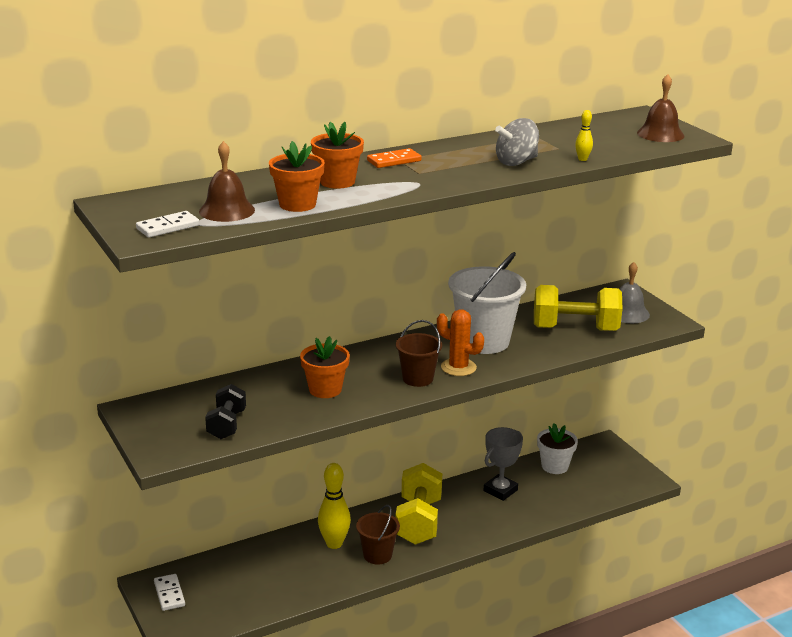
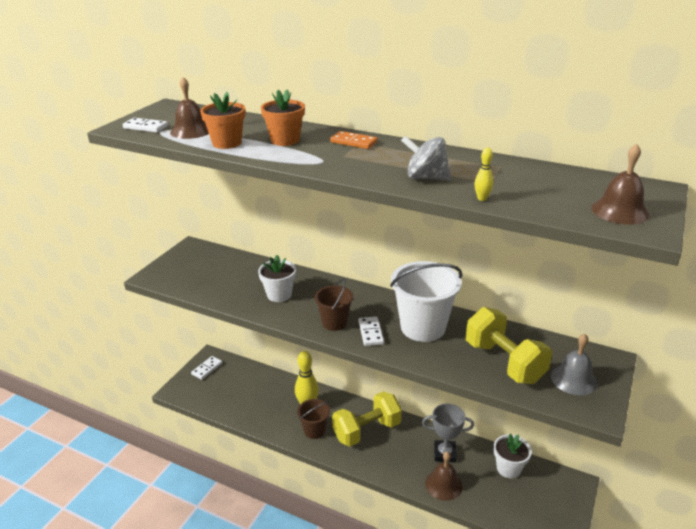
camera: 55 degrees right, 5 degrees up
(226, 425) = (203, 281): black dumbbell -> none
(325, 389) = (279, 294): orange flower pot -> white flower pot
(458, 367) = (370, 333): orange cactus -> white domino
(535, 510) = (443, 484): none -> brown bell

